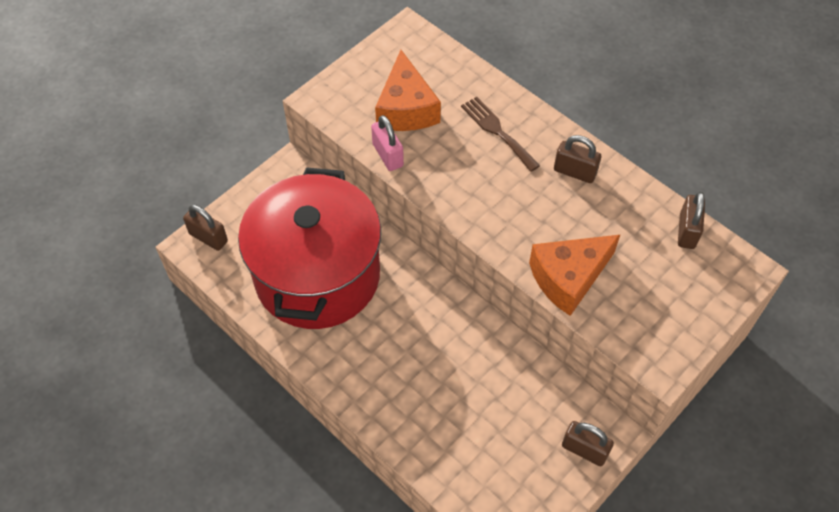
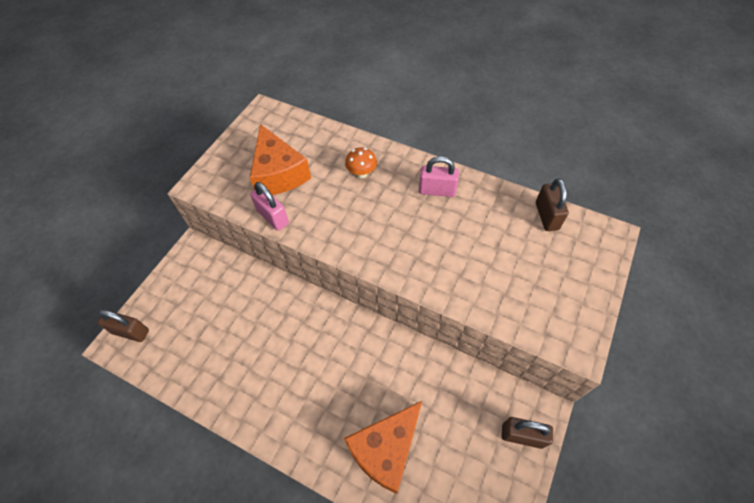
camera: 15 degrees left, 0 degrees up
(317, 275) = (238, 339): red pot -> none
(497, 131) = (361, 173): brown fork -> orange mushroom
(568, 278) = (465, 285): orange cheese -> orange cheese (386, 449)
(574, 172) = (437, 190): brown padlock -> pink padlock

